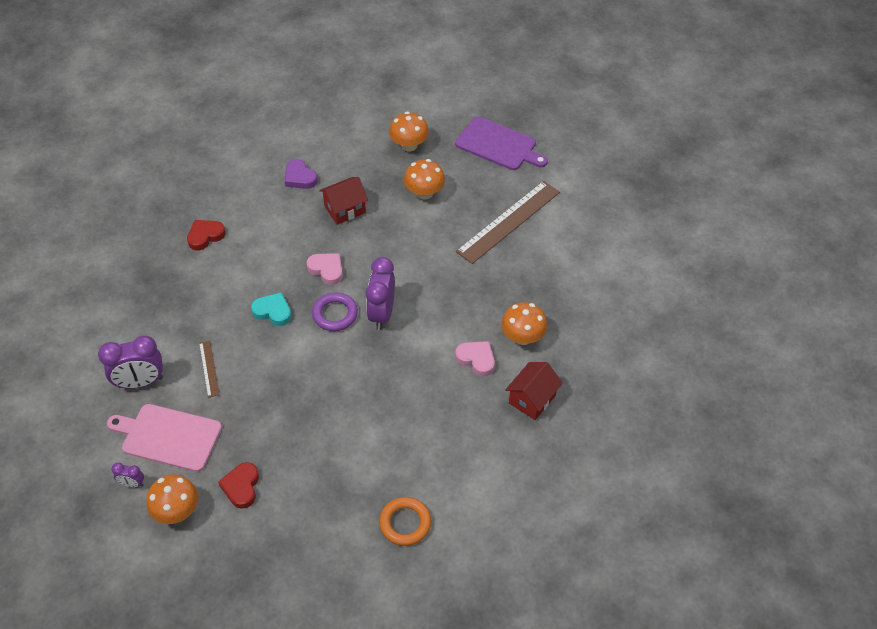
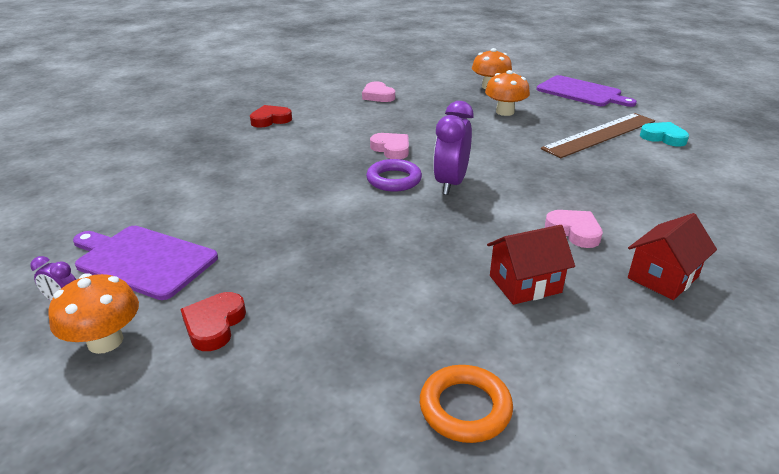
camera: 10 degrees right, 20 degrees down
(140, 382) = (140, 210): purple clock -> none
(168, 436) = (143, 260): pink cutting board -> purple cutting board
(209, 368) = (228, 207): brown ruler -> none
(273, 311) = (322, 172): turquoise heart -> turquoise heart (663, 137)
(300, 177) = (378, 96): purple heart -> pink heart
(345, 209) = (419, 115): red house -> red house (525, 284)
(523, 337) = (635, 218): orange mushroom -> none

